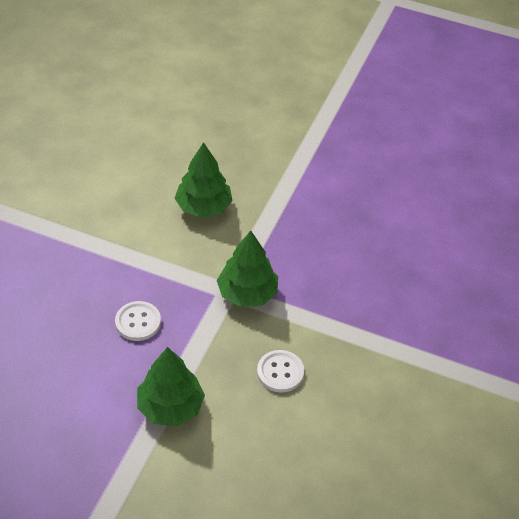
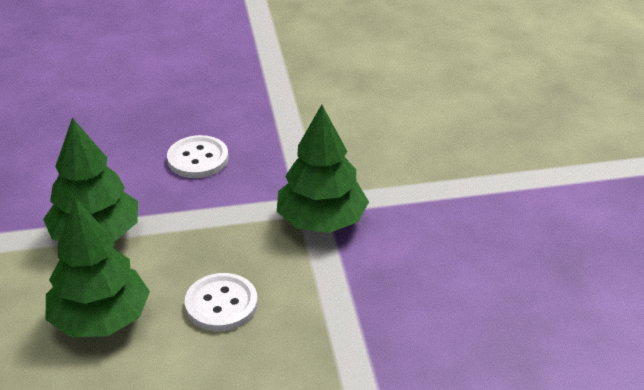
camera: 60 degrees right, 10 degrees down
(203, 207) = (417, 130): green tree -> green tree (100, 319)

